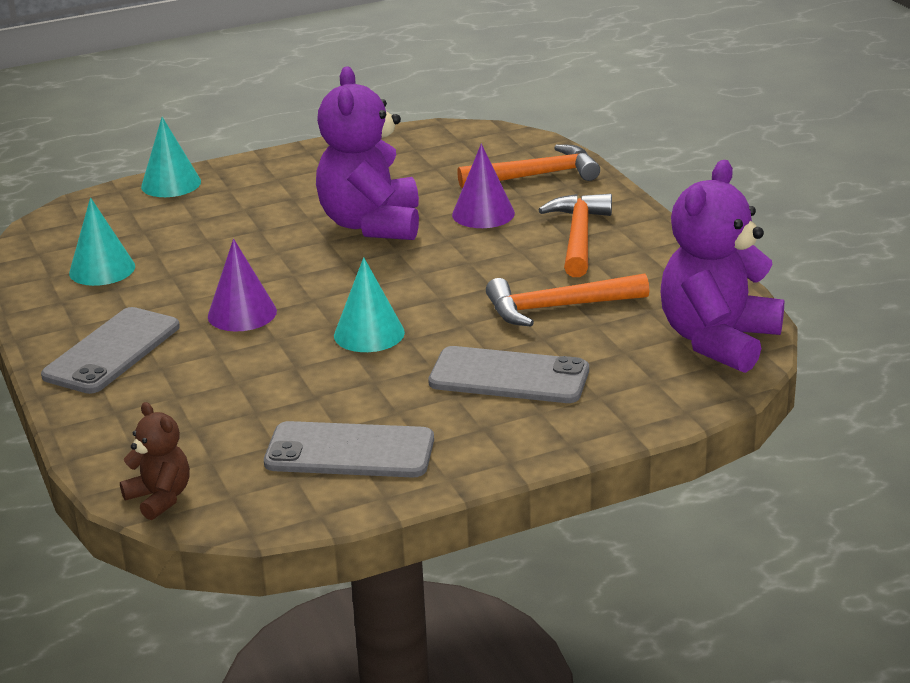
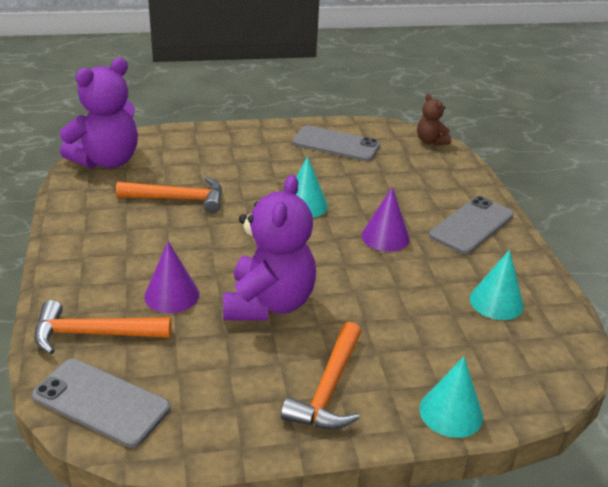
camera: 170 degrees left, 5 degrees up
(509, 376) = (236, 164): grey phone -> grey phone (101, 402)
(578, 236) = (117, 253): orange hammer -> orange hammer (328, 389)

